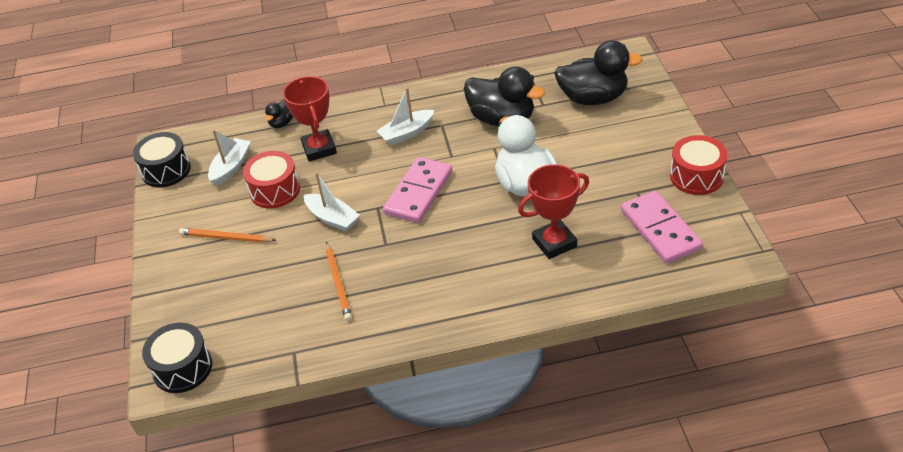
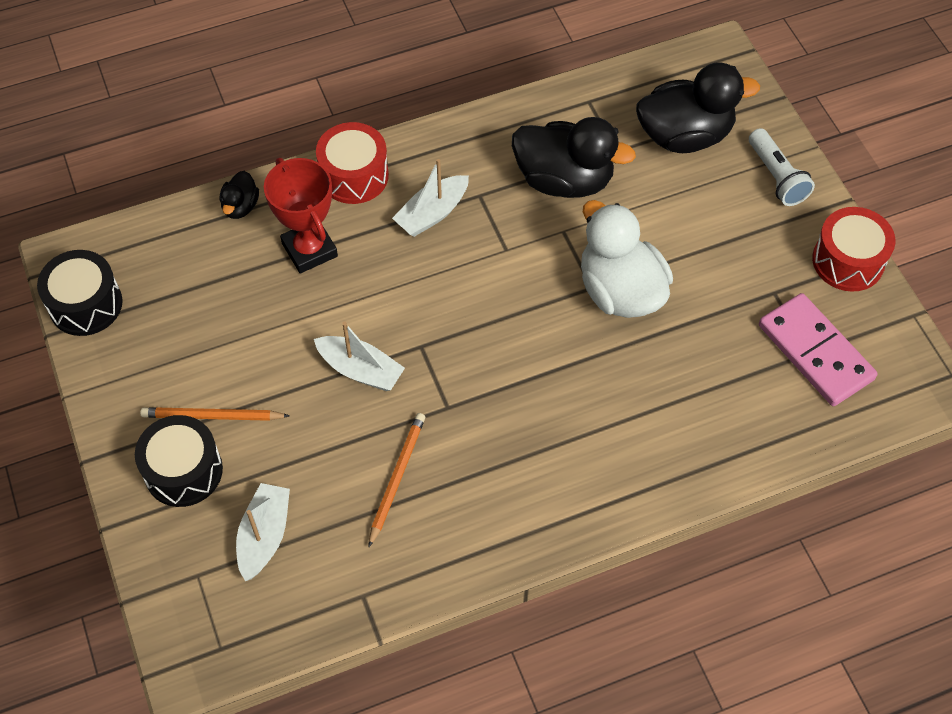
camera: 15 degrees left, 15 degrees up
(182, 368) = (211, 638): black drum -> black drum (183, 471)
(231, 167) = (185, 291): white boat -> white boat (264, 536)
(275, 190) = (262, 328): red drum -> red drum (354, 175)
(338, 283) = (396, 478): orange pencil -> orange pencil turned 135 degrees counterclockwise
(419, 193) = (474, 316): pink domino -> none
(554, 243) = (680, 385): red trophy -> none
(654, 124) = (776, 177): none -> white flashlight

